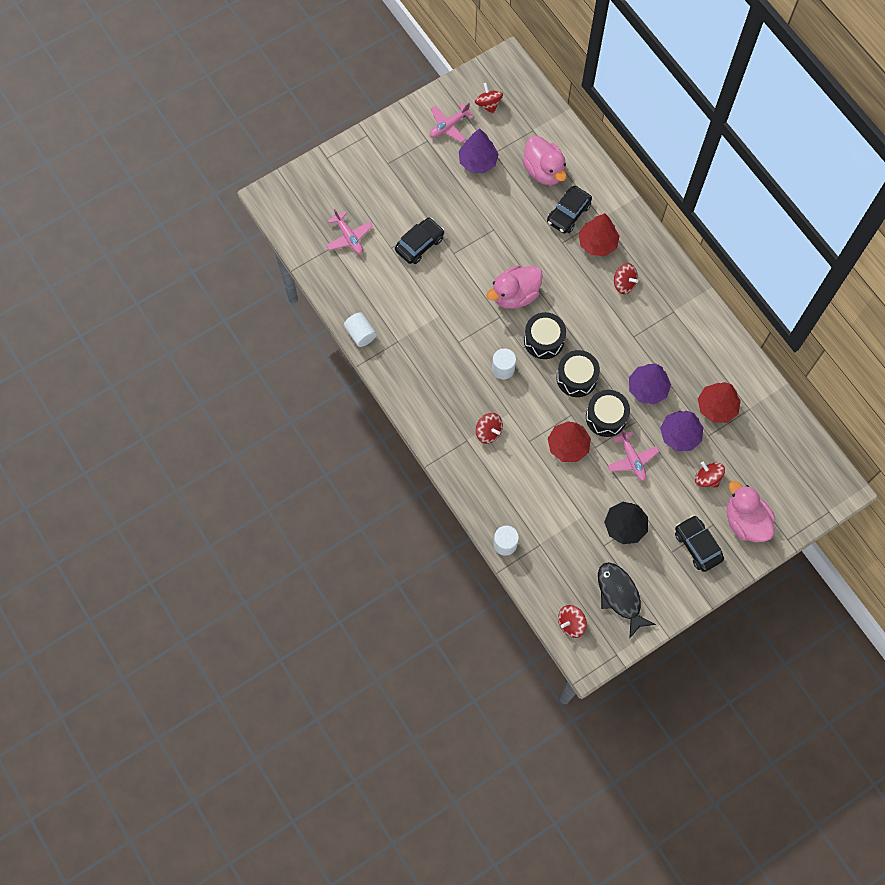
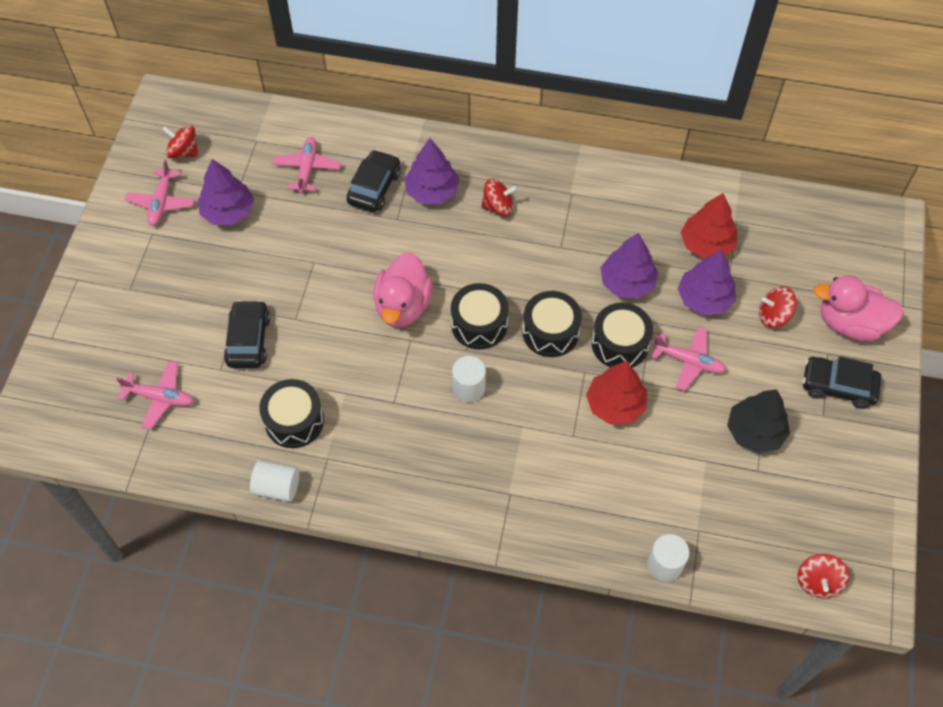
camera: 45 degrees left, 10 degrees down
(401, 307) = (294, 421): none -> black drum
(488, 432) = (523, 464): red spinning top -> none
(544, 171) = (307, 168): pink duck -> pink plane
(568, 213) = (374, 187): black car -> black car turned 150 degrees counterclockwise
(597, 243) = (432, 191): red tree -> purple tree
(620, 596) = (829, 505): black fish -> none

